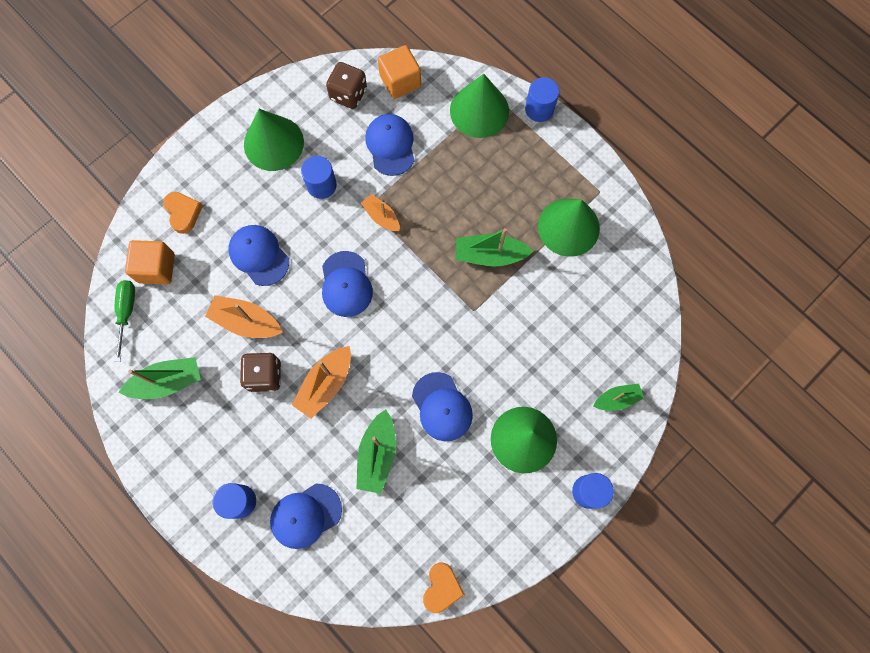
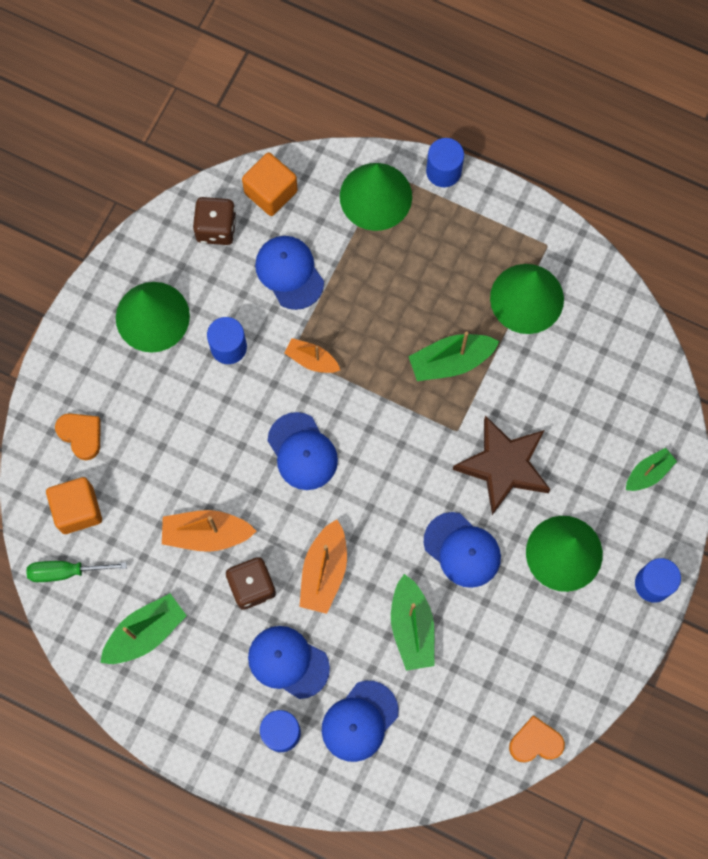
camera: 20 degrees left, 0 degrees up
(127, 312) = (65, 572): green screwdriver -> green screwdriver turned 75 degrees counterclockwise
(259, 255) = (189, 453): blue cap -> blue cap (288, 662)
(442, 588) = (535, 742): orange heart -> orange heart turned 90 degrees counterclockwise
(501, 352) = (504, 466): none -> brown star

